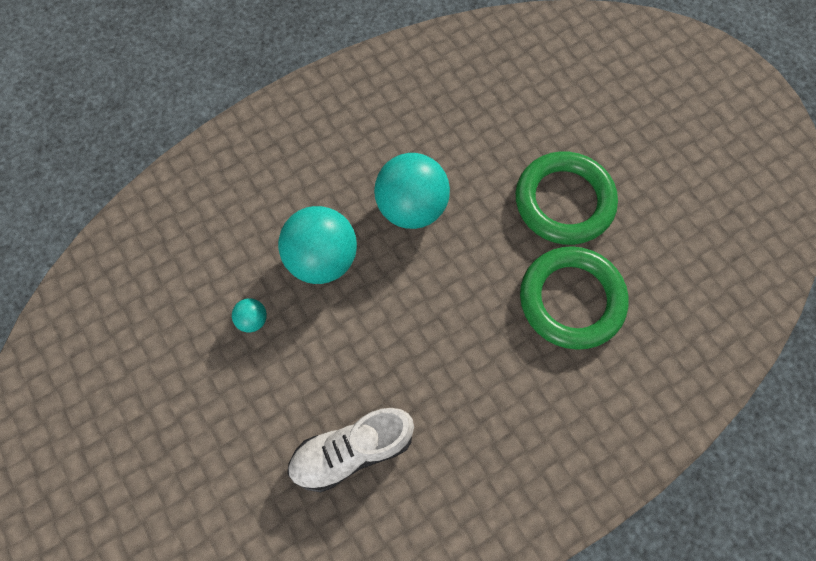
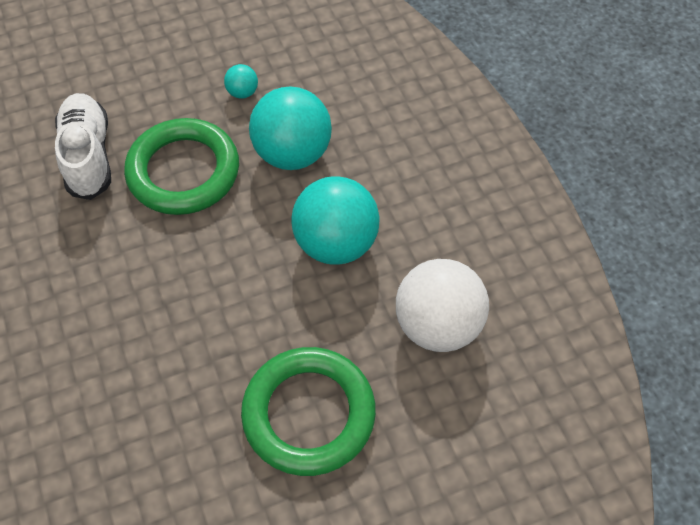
camera: 100 degrees right, 10 degrees down
(470, 127) = (437, 325): none -> white ball
(571, 300) = (176, 390): green ring -> green ring (183, 171)

